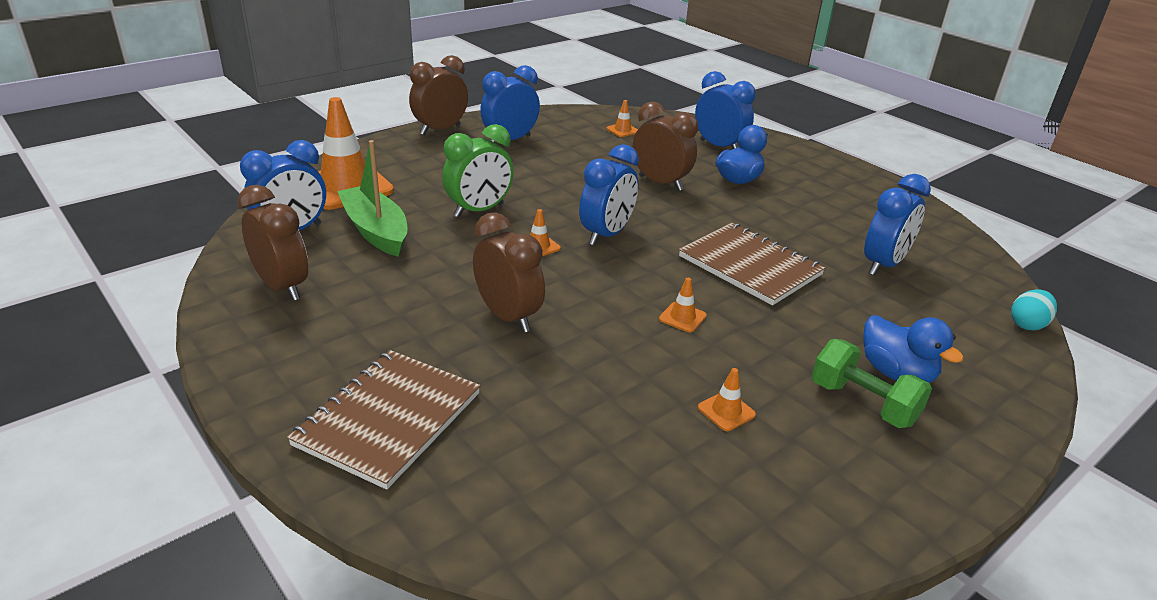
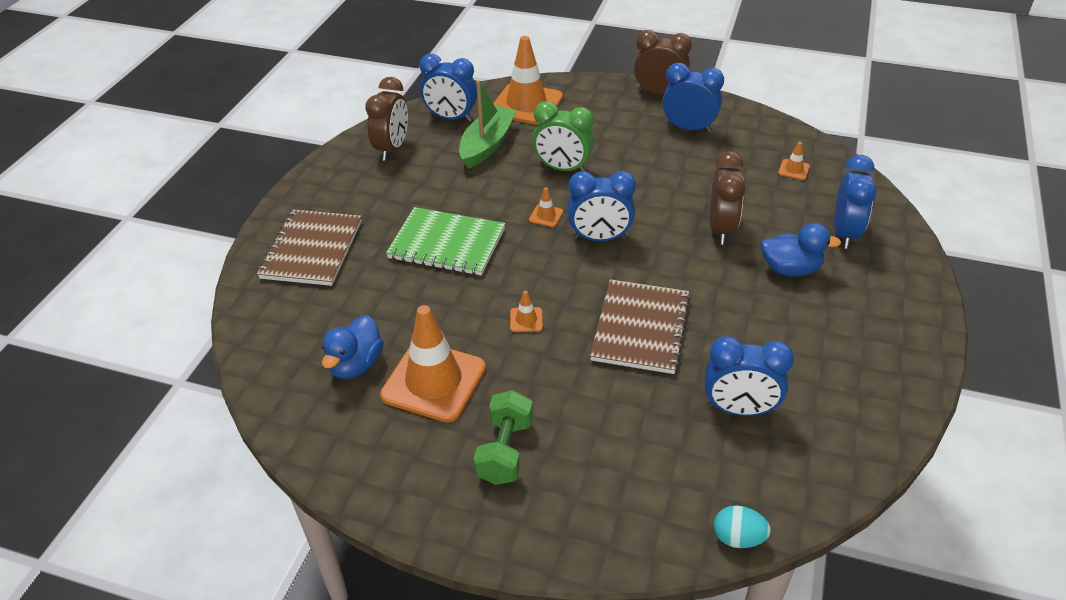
camera: 60 degrees right, 10 degrees up
(389, 419) = (312, 249): brown notebook -> brown notebook turned 75 degrees counterclockwise
(508, 317) = (447, 244): brown clock -> green notebook
(726, 411) = (434, 381): orange traffic cone -> orange traffic cone, size x2.45
(896, 373) = (564, 461): blue duck -> blue duck (356, 365)

